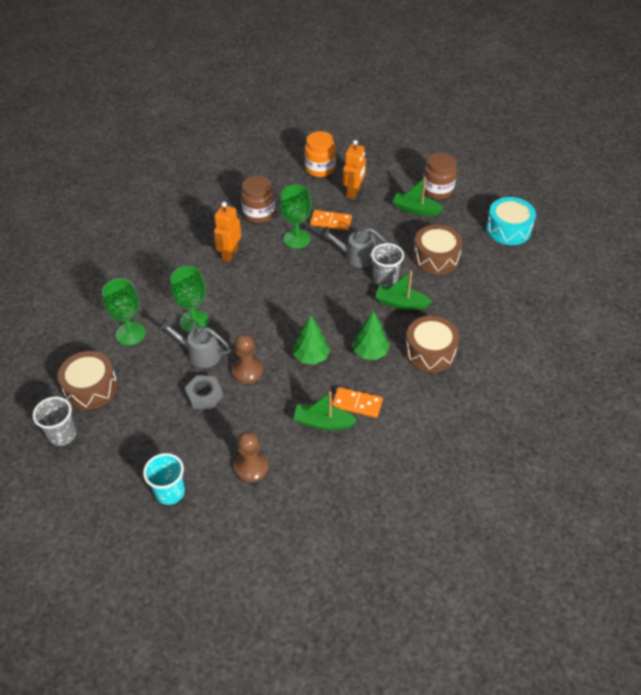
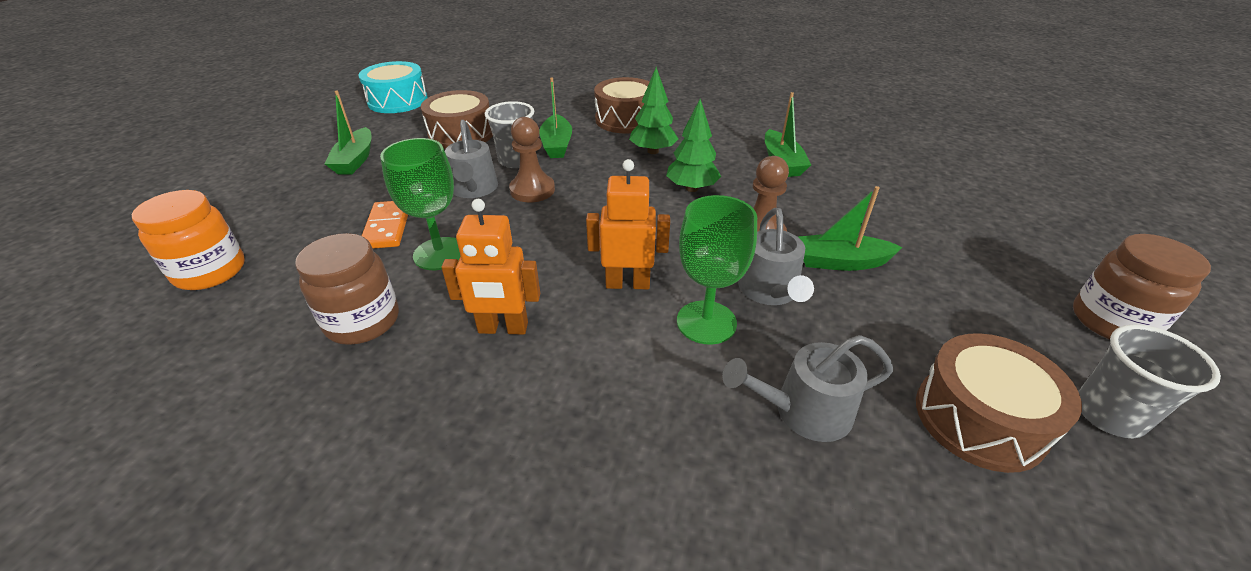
camera: 110 degrees left, 10 degrees down
(130, 333) = (804, 411): green goblet -> grey watering can
(170, 492) = (1010, 246): turquoise cup -> none
(204, 395) = (840, 262): grey nut -> green boat
(251, 467) = (895, 194): brown pawn -> brown pawn (532, 190)
(354, 193) = (303, 219): orange robot -> orange robot (627, 283)
(357, 403) = (735, 147): orange domino -> none
(437, 190) = (308, 150): brown jar -> brown jar (1111, 322)

